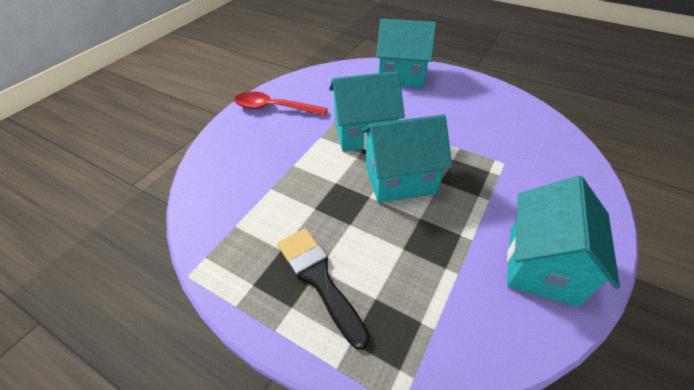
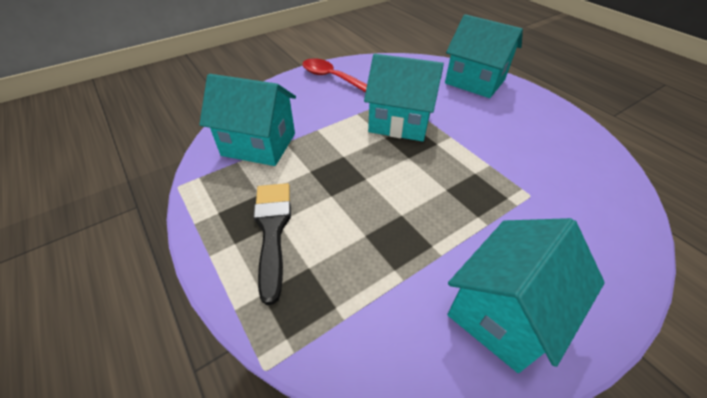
camera: 25 degrees right, 0 degrees up
(400, 179) = (406, 173): turquoise house -> turquoise house (259, 144)

